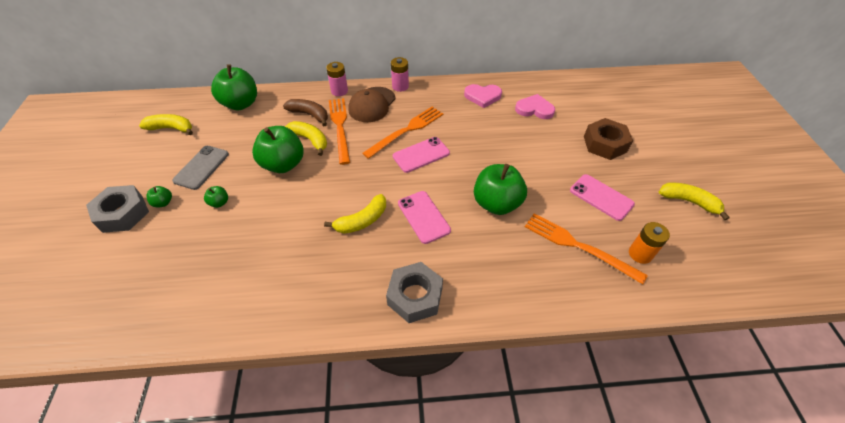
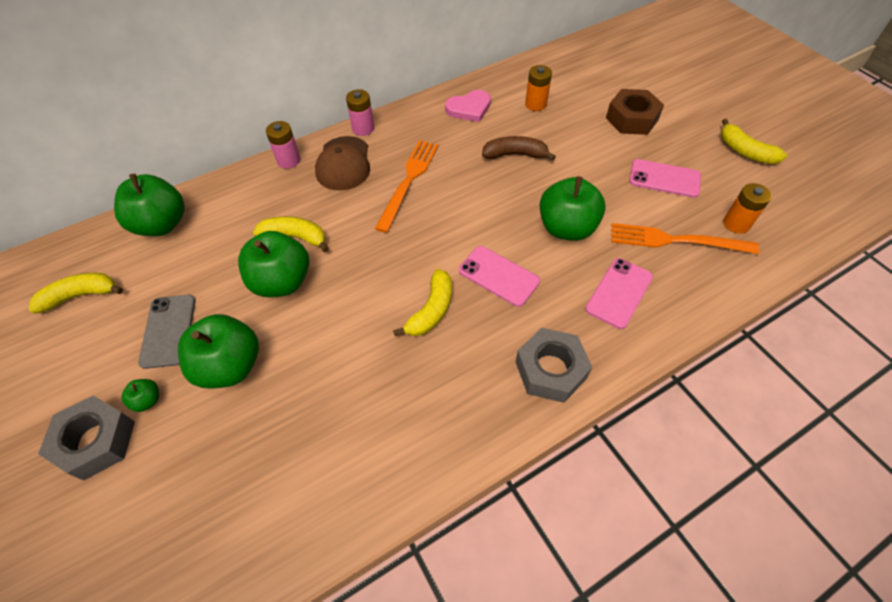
camera: 25 degrees left, 5 degrees up
(219, 203) = (230, 366): green apple -> green apple, size x2.30
(309, 115) = (270, 205): brown banana -> brown banana (515, 154)
(340, 127) = (323, 206): orange fork -> none
(421, 155) = (446, 204): pink phone -> pink phone (619, 293)
(534, 109) = (535, 104): pink heart -> orange battery
(688, 201) = (745, 151): yellow banana -> yellow banana turned 135 degrees counterclockwise

